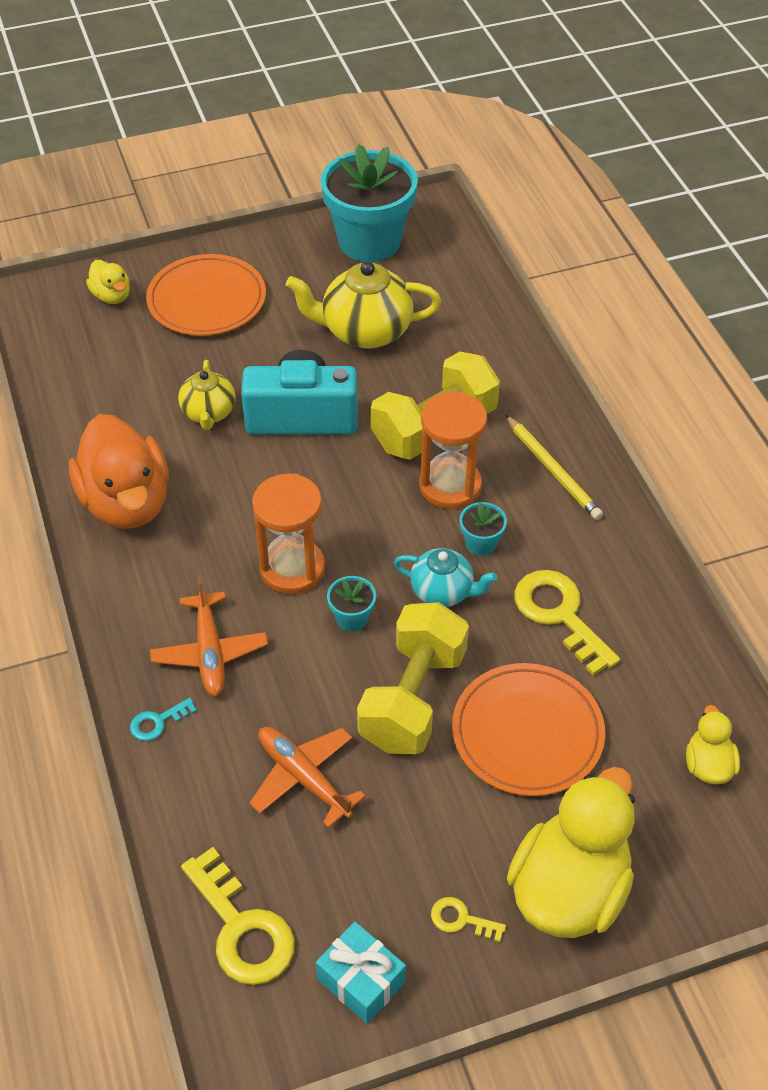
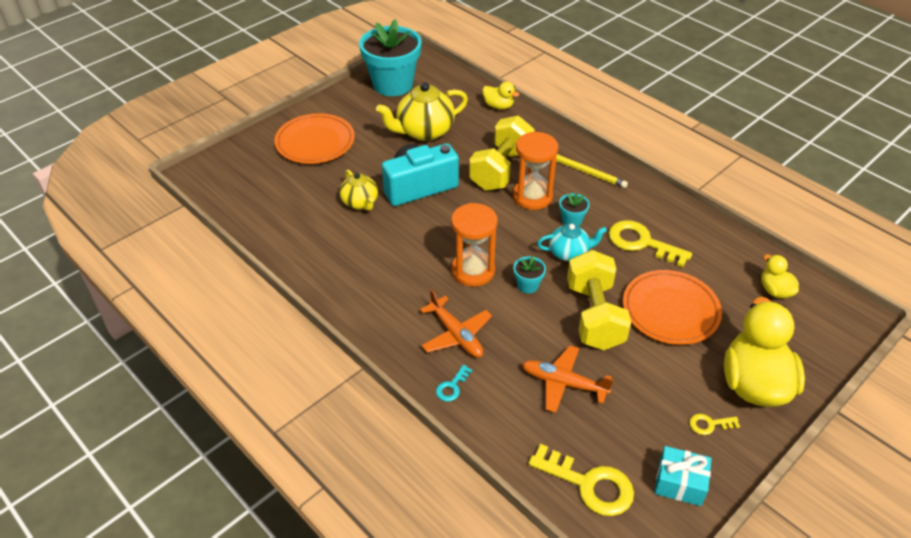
camera: 25 degrees left, 5 degrees down
(112, 296) = (251, 157): yellow duck -> yellow duck (498, 106)
(126, 503) = (343, 269): orange duck -> none

